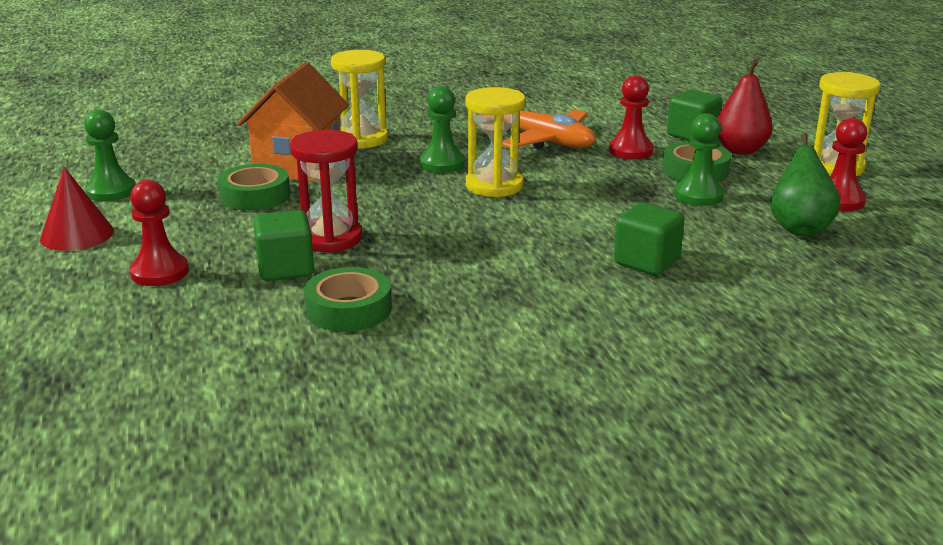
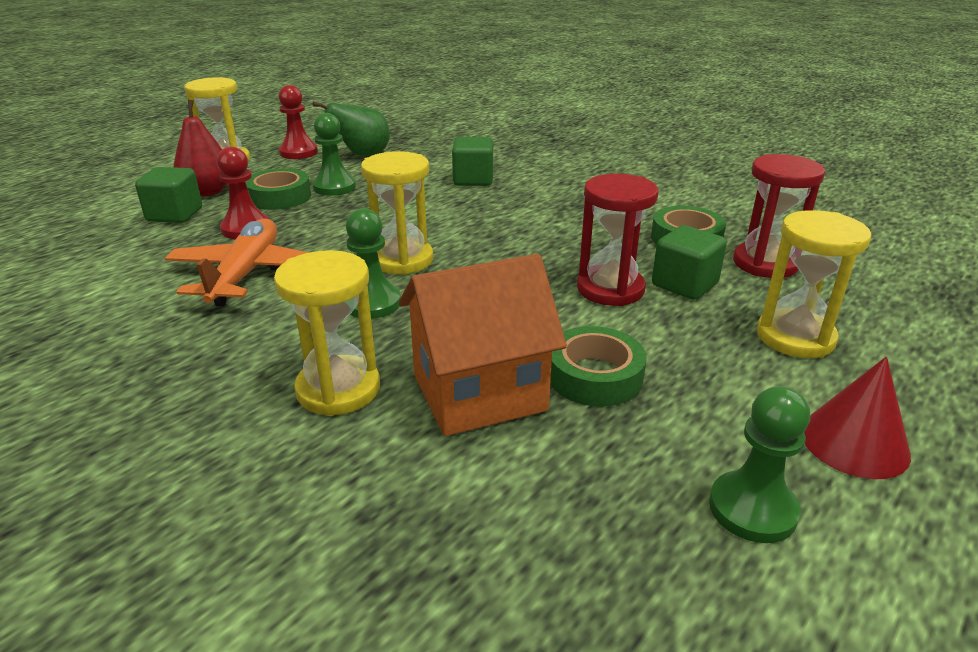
camera: 125 degrees left, 5 degrees up
(159, 272) = (795, 337): red pawn -> yellow hourglass
(247, 322) = (765, 263): none -> red hourglass

